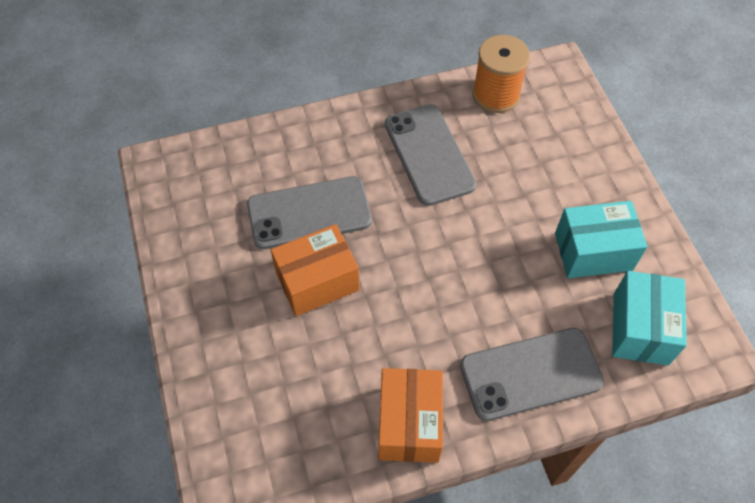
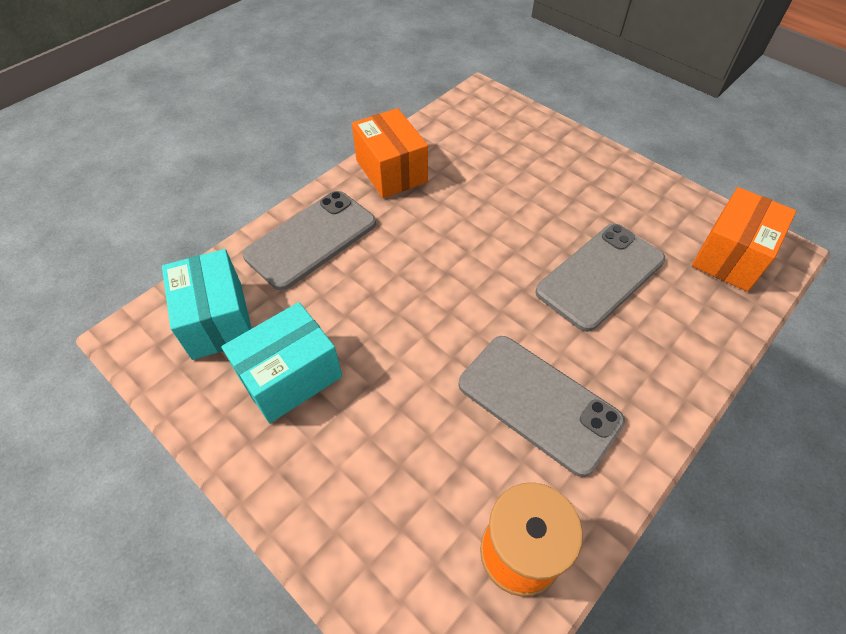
camera: 150 degrees right, 5 degrees down
(317, 281) = (538, 225): orange box -> orange box (730, 256)

